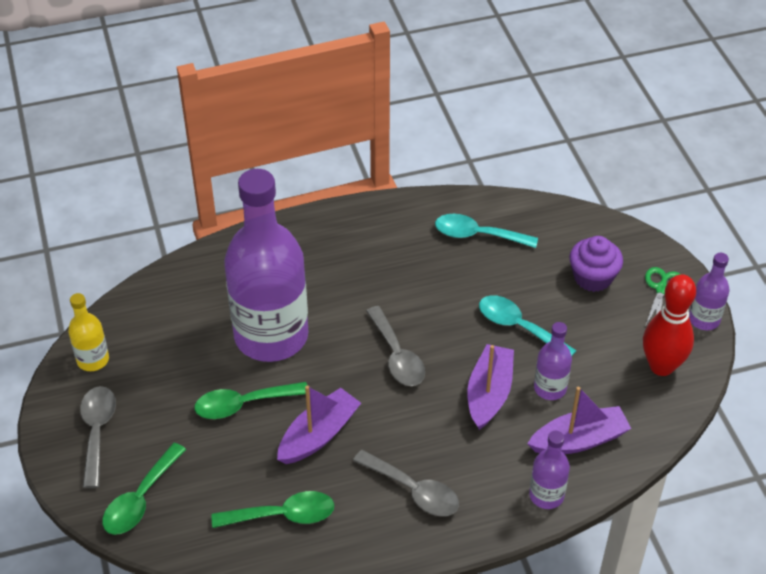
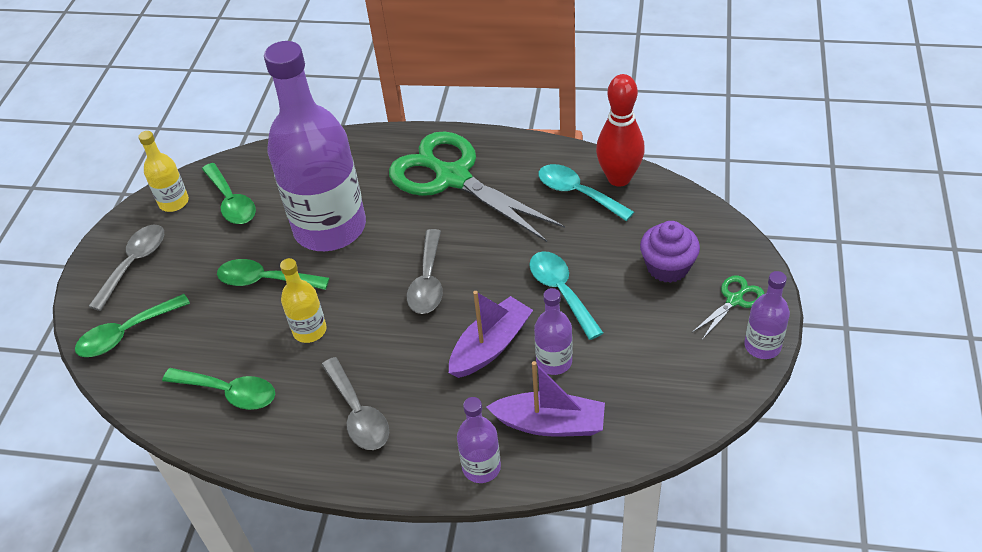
camera: 30 degrees right, 0 degrees up
(154, 341) = (231, 202): none -> green spoon
(318, 435) = (309, 330): purple boat -> yellow bottle
(356, 254) = (453, 178): none -> green scissors
(661, 366) = (685, 379): red bowling pin -> red bowling pin (619, 178)

